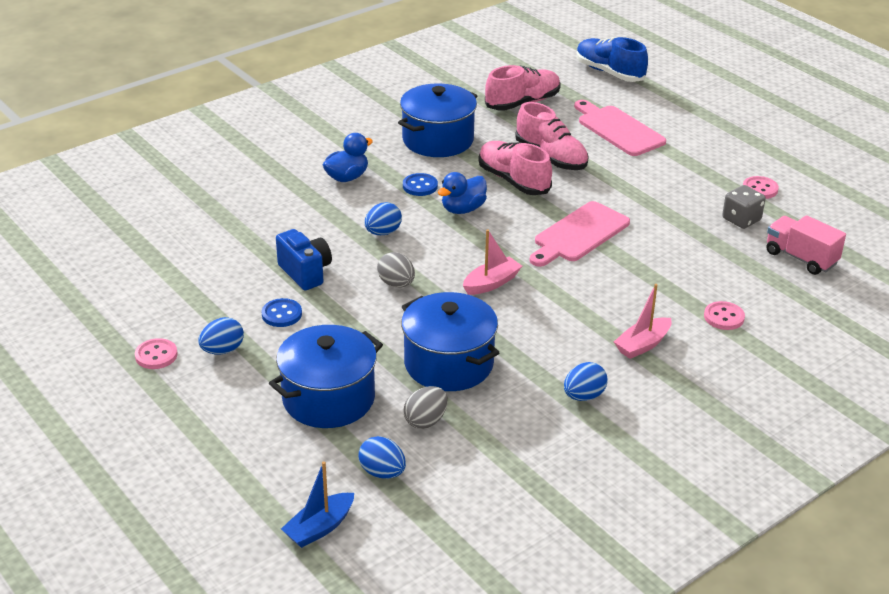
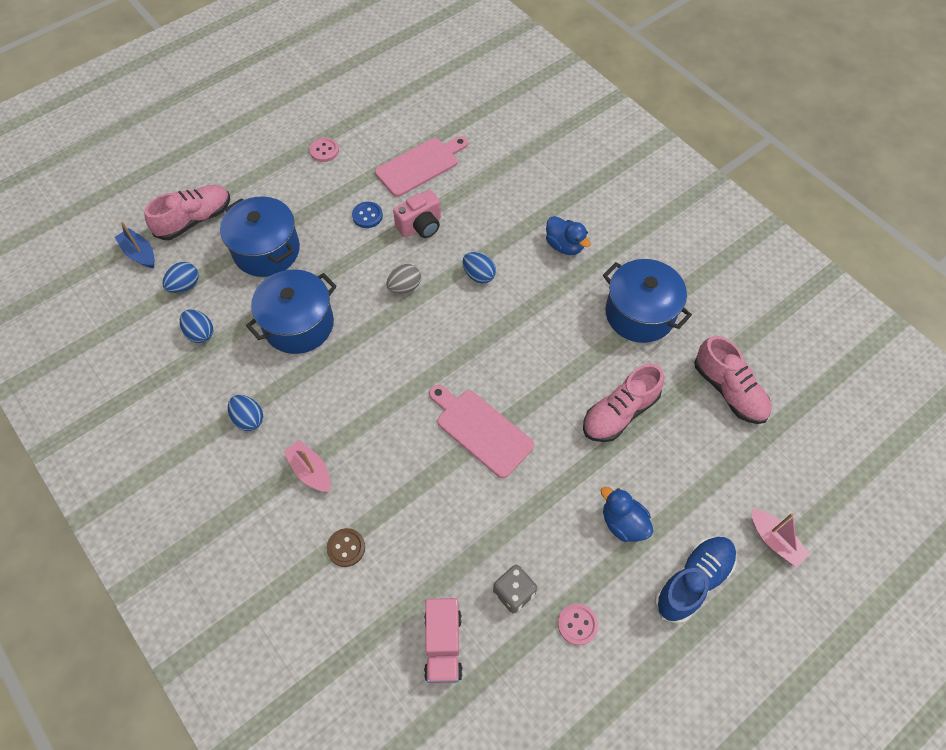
camera: 90 degrees right, 25 degrees up
(222, 350) = (327, 186): blue egg -> blue egg (200, 333)
(305, 273) = (420, 226): blue camera -> pink camera
(420, 186) = (555, 300): blue button -> none
(425, 421) = (234, 310): grey egg -> none
(463, 209) = (518, 334): blue duck -> blue duck (623, 523)
(491, 283) = (404, 356): pink boat -> pink boat (774, 540)
(513, 181) = (571, 377): pink shoe -> pink shoe (194, 220)
(609, 72) = (821, 485): blue shoe -> blue shoe (693, 581)
(618, 129) = (687, 483): pink cutting board -> pink cutting board (420, 165)
(724, 317) = (346, 548): pink button -> brown button
(800, 258) = (443, 645): pink truck -> pink truck turned 135 degrees clockwise

